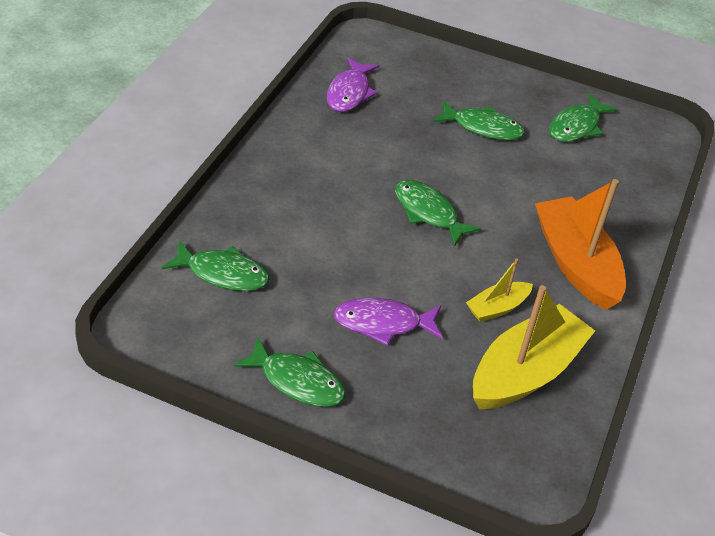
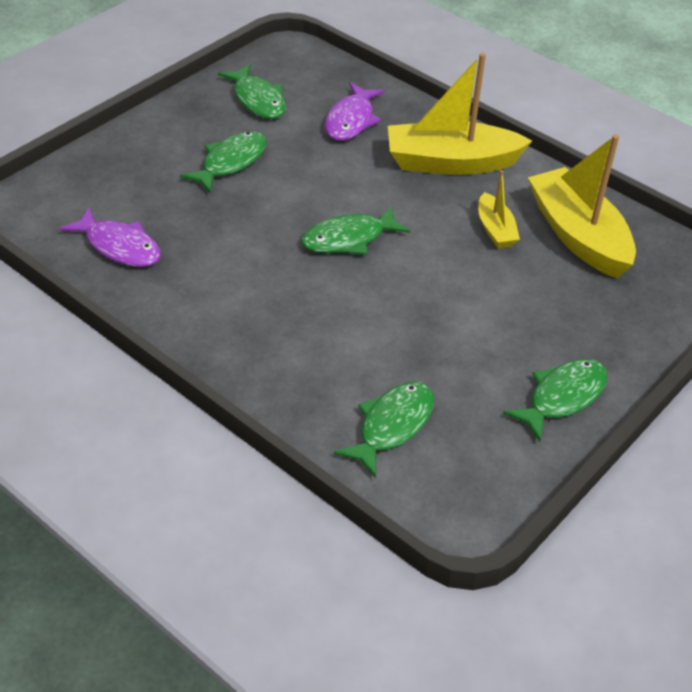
camera: 70 degrees left, 0 degrees up
(383, 323) = (497, 314): purple fish -> purple fish (351, 120)
(576, 263) = (451, 162): orange boat -> yellow boat

